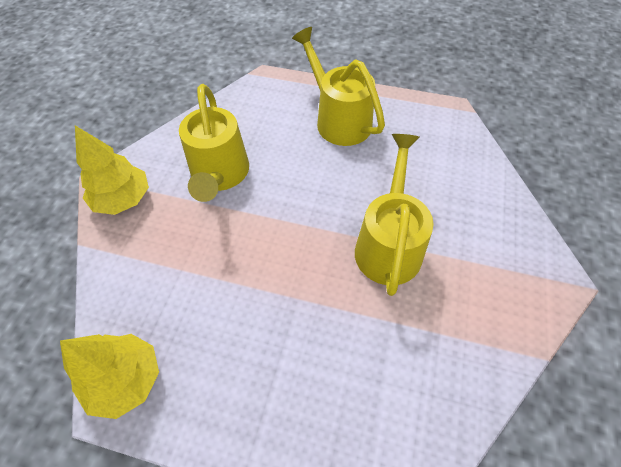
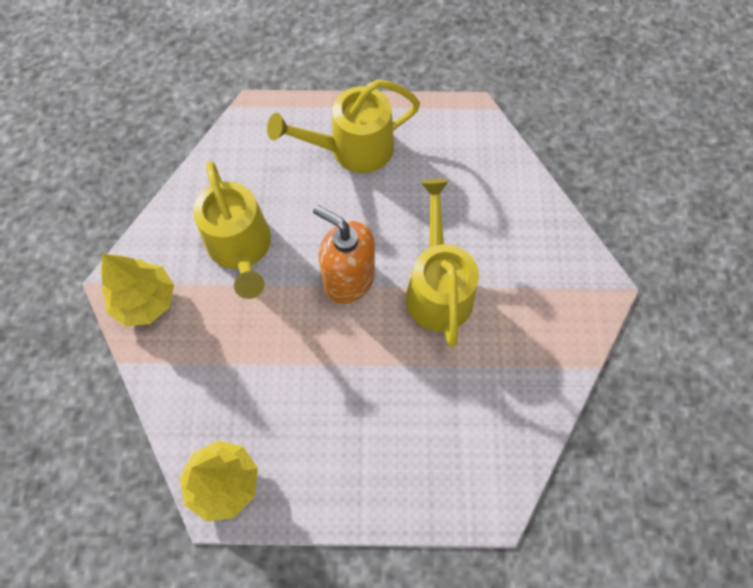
camera: 15 degrees left, 10 degrees up
(306, 219) = (349, 279): none -> orange soap dispenser
(338, 119) = (352, 149): yellow watering can -> yellow watering can turned 60 degrees counterclockwise

